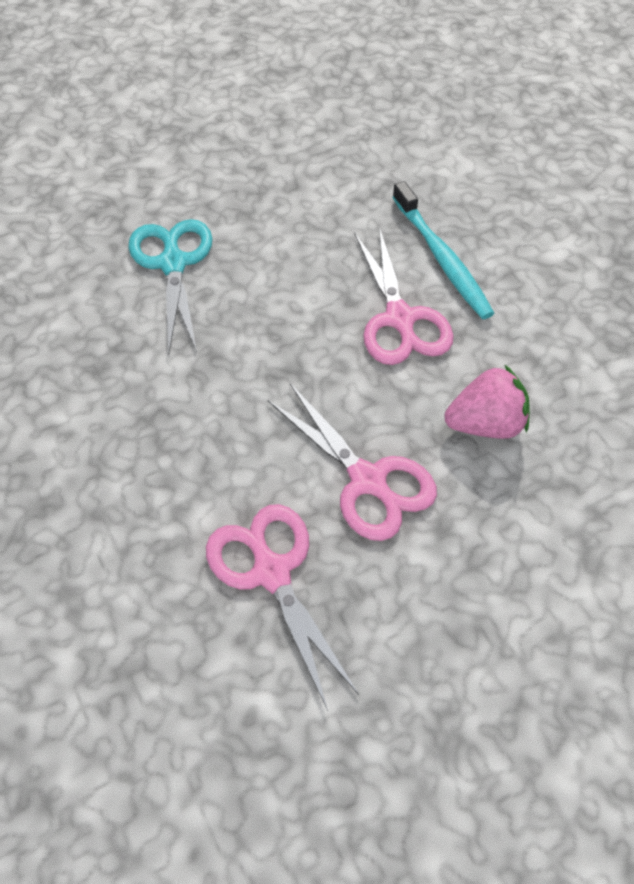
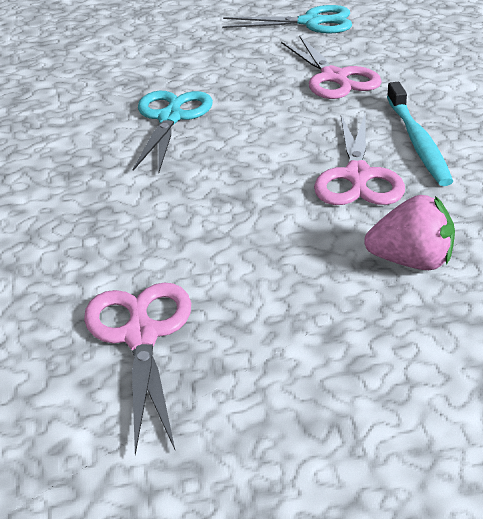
camera: 20 degrees right, 20 degrees down
(268, 80) = (310, 22): none -> turquoise scissors
(367, 480) = (270, 284): pink scissors -> pink scissors (334, 77)

